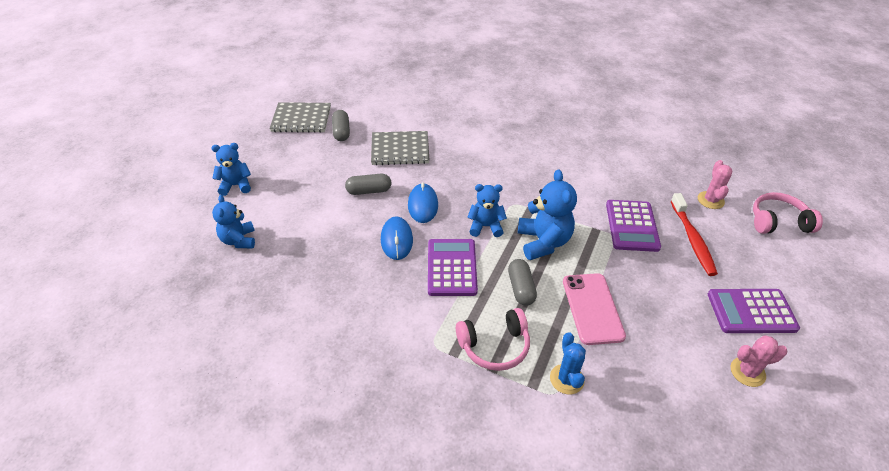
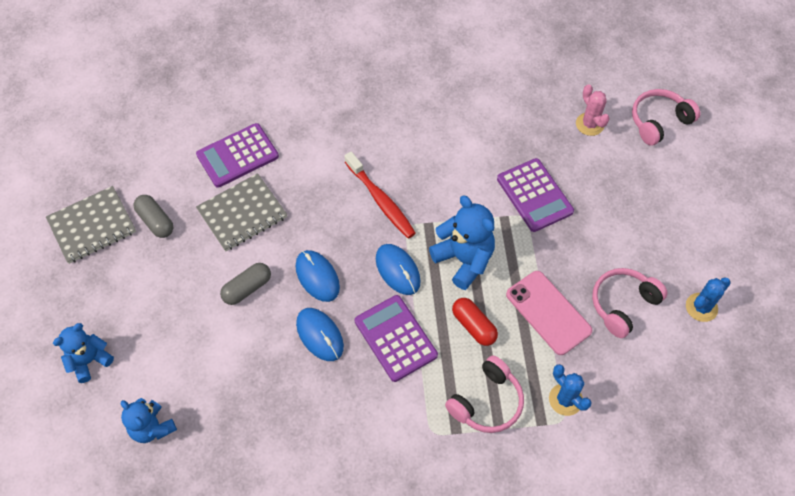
camera: 30 degrees left, 15 degrees up
(485, 226) = (397, 270): blue teddy bear -> blue mouse
(520, 288) = (473, 326): grey capsule -> red capsule
(667, 334) = (623, 304): none -> pink headphones
(692, 239) = (595, 183): red toothbrush -> red toothbrush (381, 200)
(747, 372) = (701, 307): pink cactus -> blue cactus
(751, 311) = (679, 241): purple calculator -> purple calculator (237, 156)

